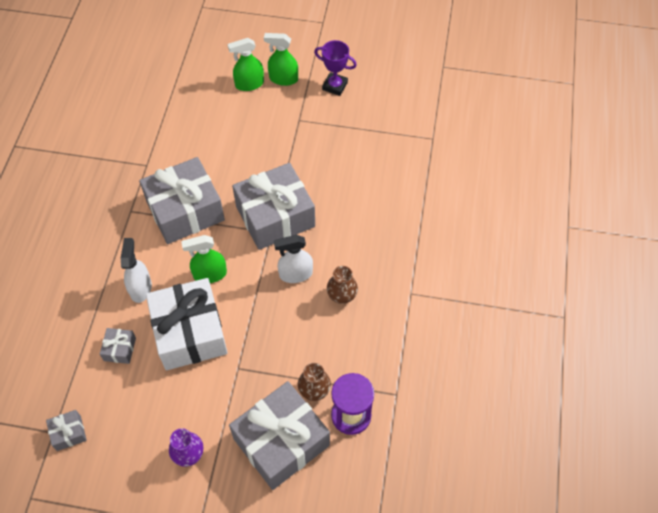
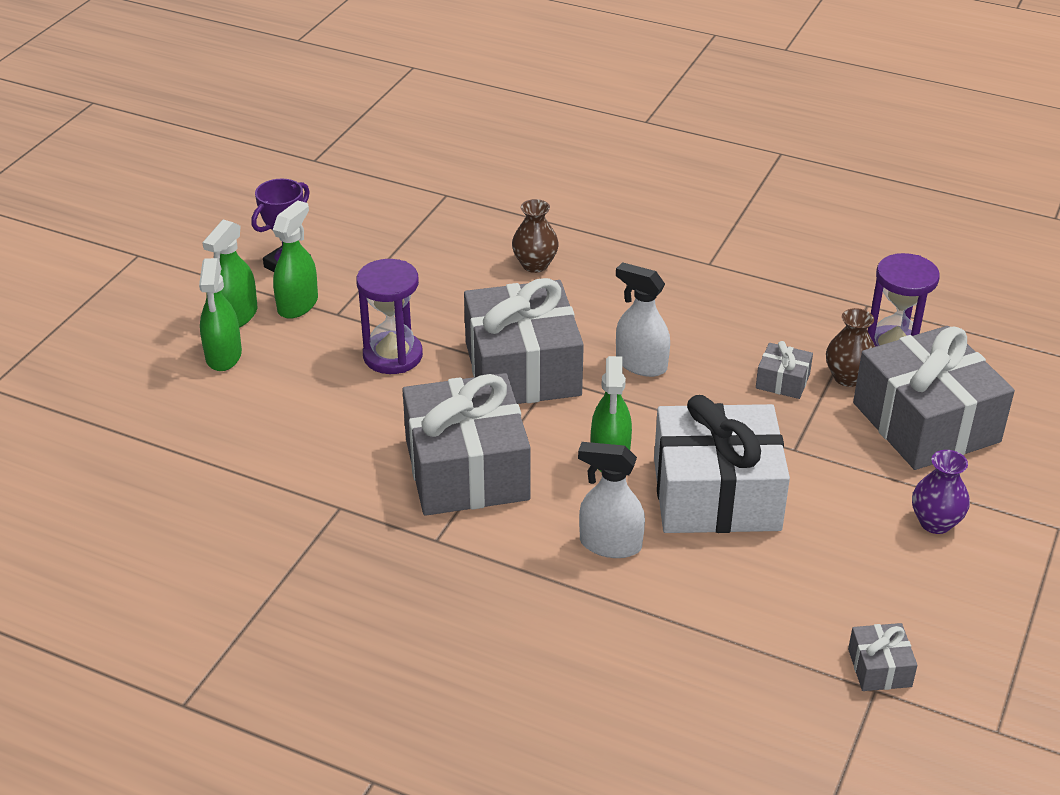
camera: 75 degrees left, 20 degrees down
(120, 349) = (727, 584): grey gift -> grey gift (782, 381)
(269, 154) = (393, 356): none -> purple hourglass
(295, 274) = (641, 364): white spray bottle -> white spray bottle turned 120 degrees clockwise
(301, 101) = (298, 304): none -> green spray bottle
(342, 296) = (694, 325): brown vase -> brown vase (535, 265)

